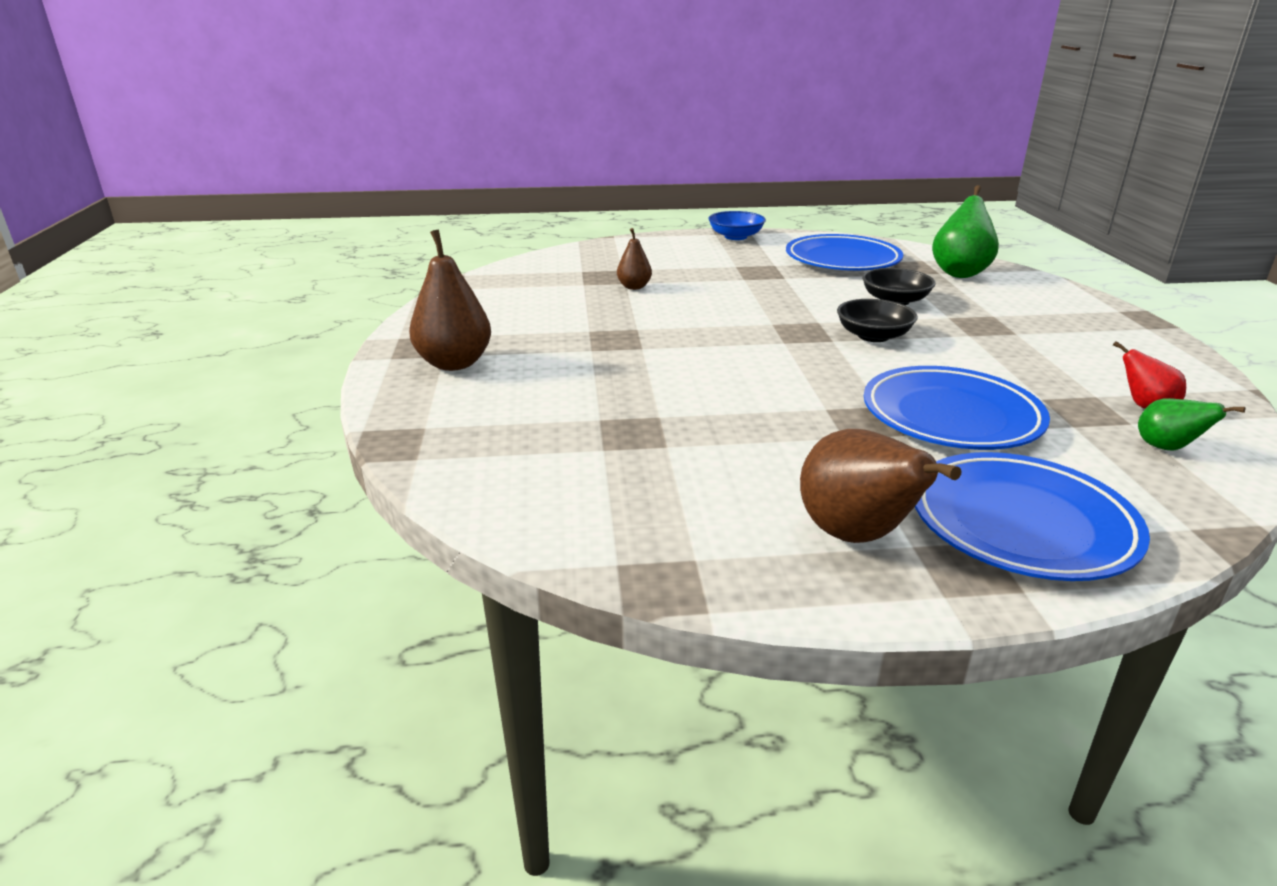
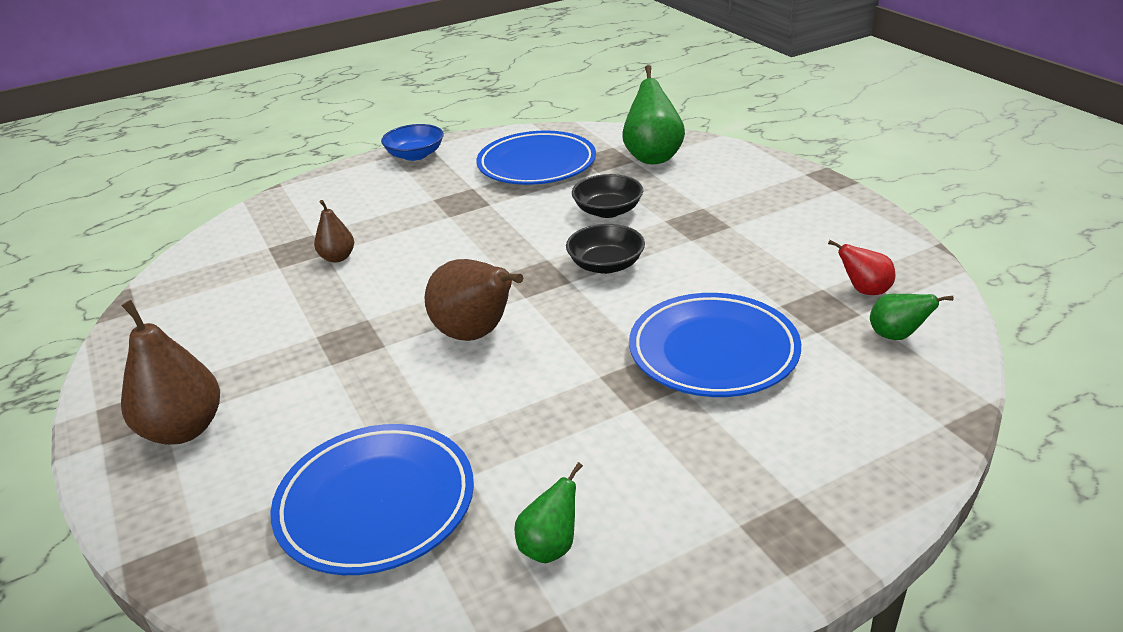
camera: 20 degrees left, 5 degrees up
(714, 511) = (550, 547): none -> green pear
(857, 536) = (688, 531): brown pear -> brown pear (476, 334)
(1021, 524) = (816, 466): blue plate -> blue plate (376, 504)

